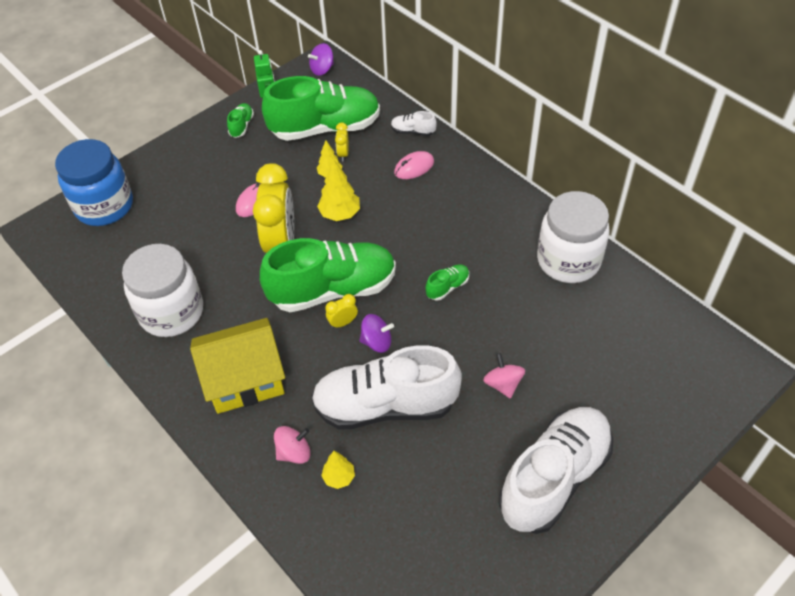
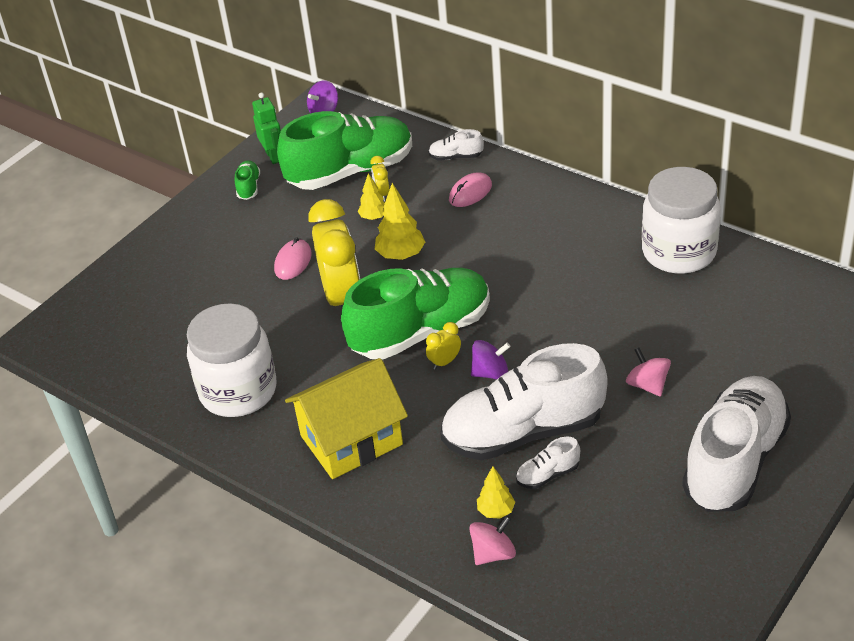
camera: 10 degrees left, 10 degrees down
(104, 206) = (112, 300): blue jar -> none
(294, 452) = (436, 498): pink spinning top -> pink spinning top (493, 553)
(392, 452) = (547, 475): none -> white shoe
(447, 287) = (552, 304): green shoe -> none

